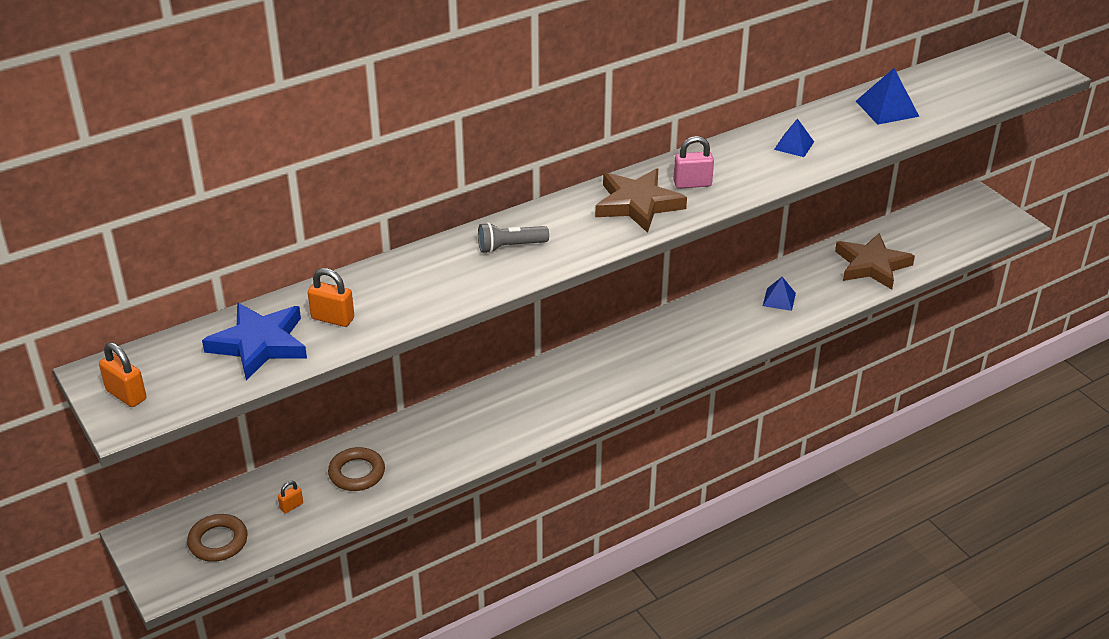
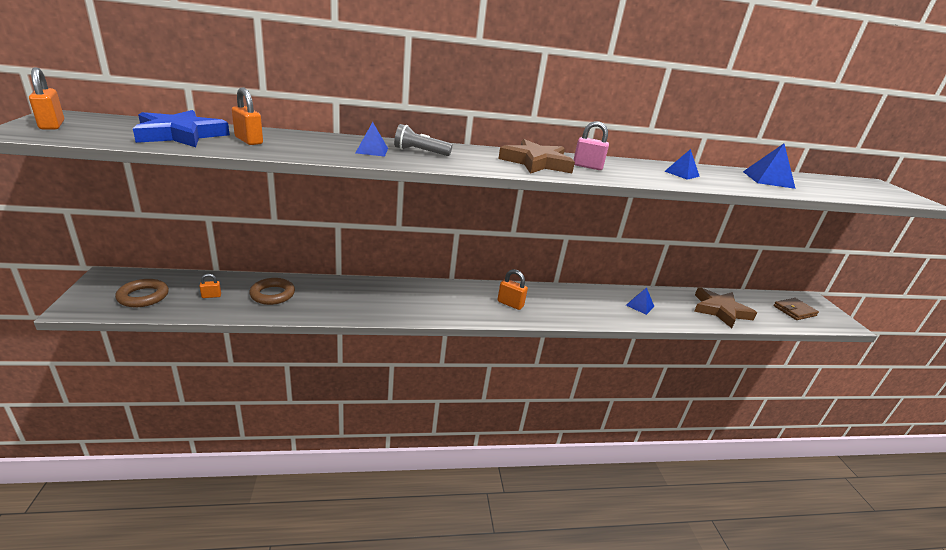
camera: 20 degrees right, 10 degrees down
(463, 271) = (372, 150): none -> blue pyramid
(632, 364) = (510, 304): none -> orange padlock
(955, 227) = (794, 311): none -> brown wallet

